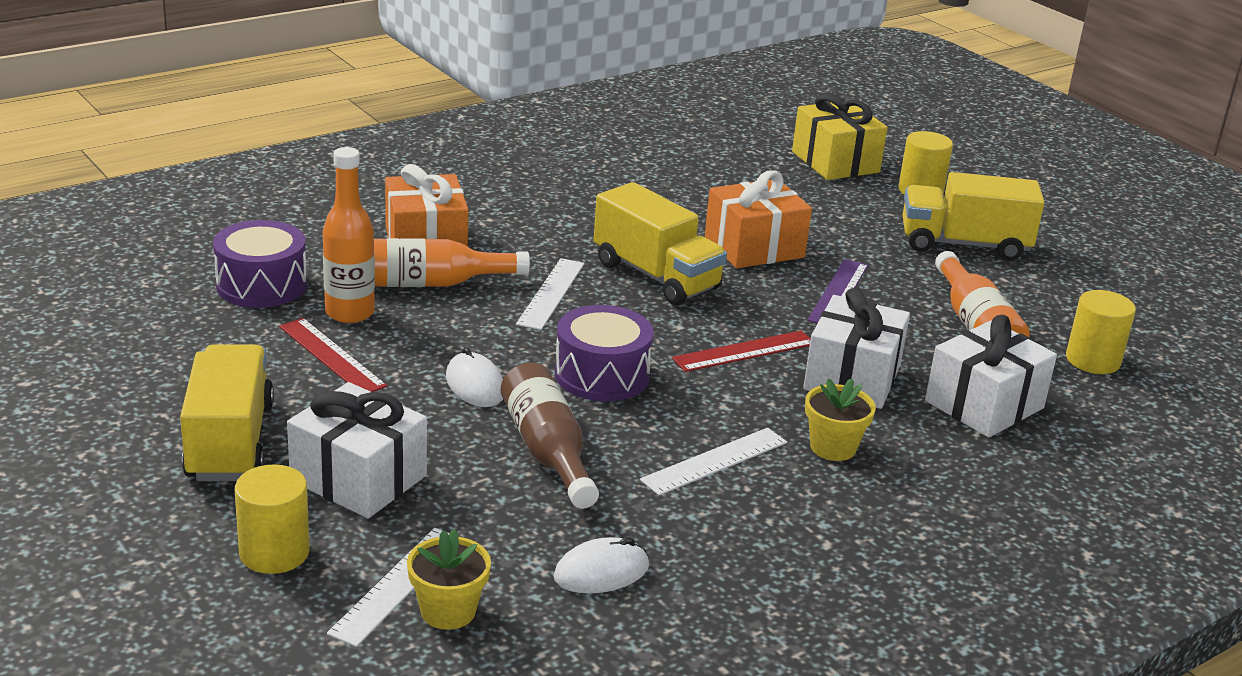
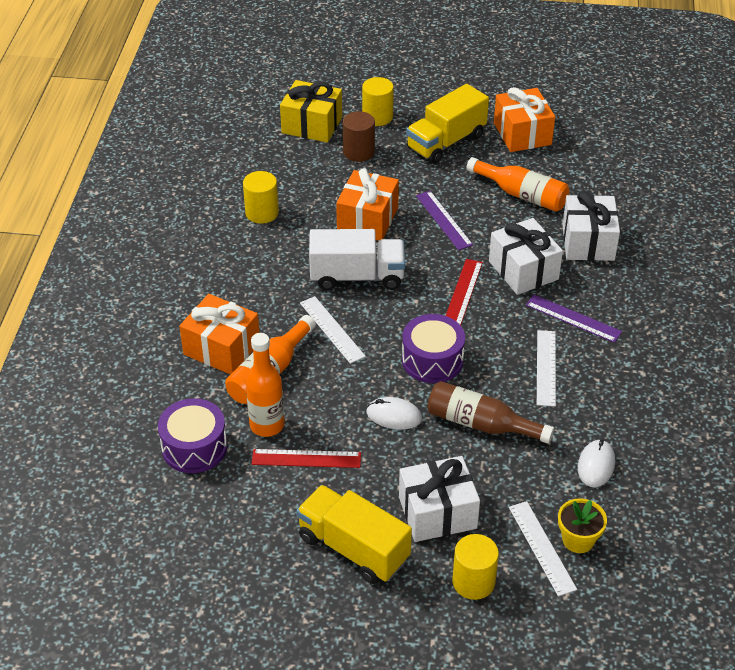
camera: 45 degrees left, 15 degrees up
(656, 276) = (357, 276): yellow truck -> white truck
(833, 447) = (573, 318): yellow flower pot -> purple ruler
(846, 202) = (358, 152): none -> brown cylinder
(1076, 285) = (522, 134): none -> orange gift
(1092, 360) = (588, 179): yellow cylinder -> yellow cylinder (262, 213)

